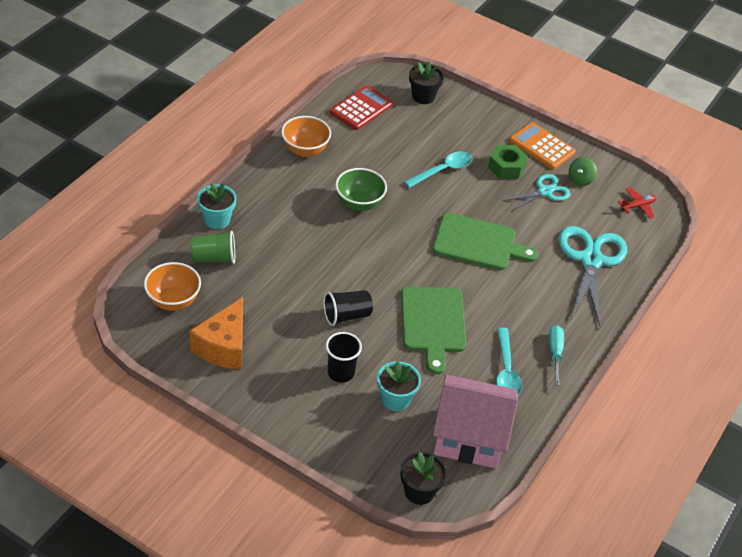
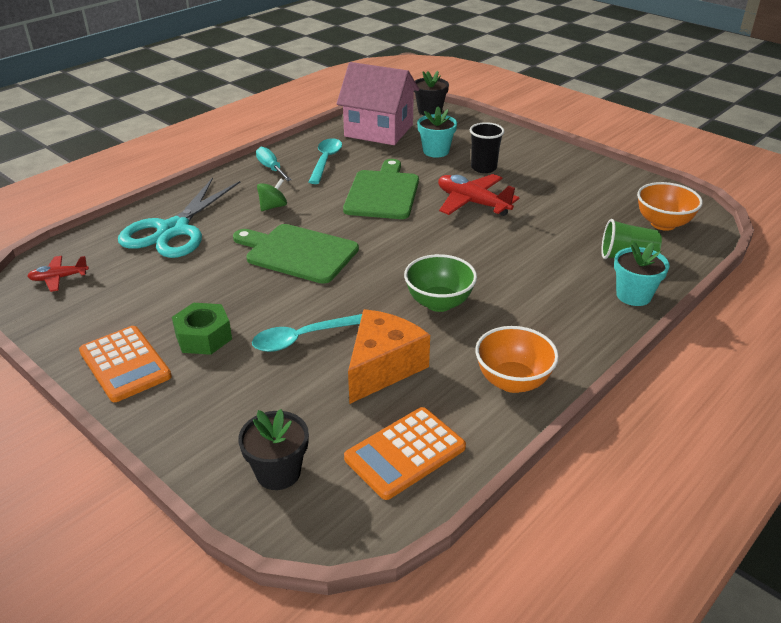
camera: 165 degrees left, 10 degrees down
(224, 346) = (599, 189): orange cheese -> orange cheese (383, 367)
(346, 315) = (472, 203): black cup -> red plane
(361, 108) = (405, 453): red calculator -> orange calculator
(545, 191) = (171, 302): turquoise scissors -> none
(555, 353) = (271, 168): turquoise screwdriver -> turquoise screwdriver turned 135 degrees clockwise
(580, 179) = (107, 314): green spinning top -> green spinning top (273, 207)

